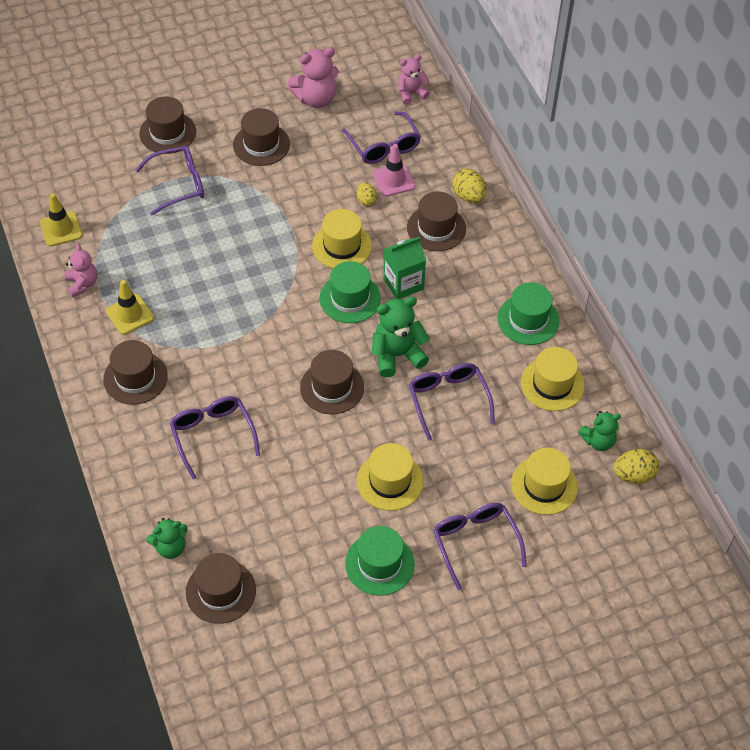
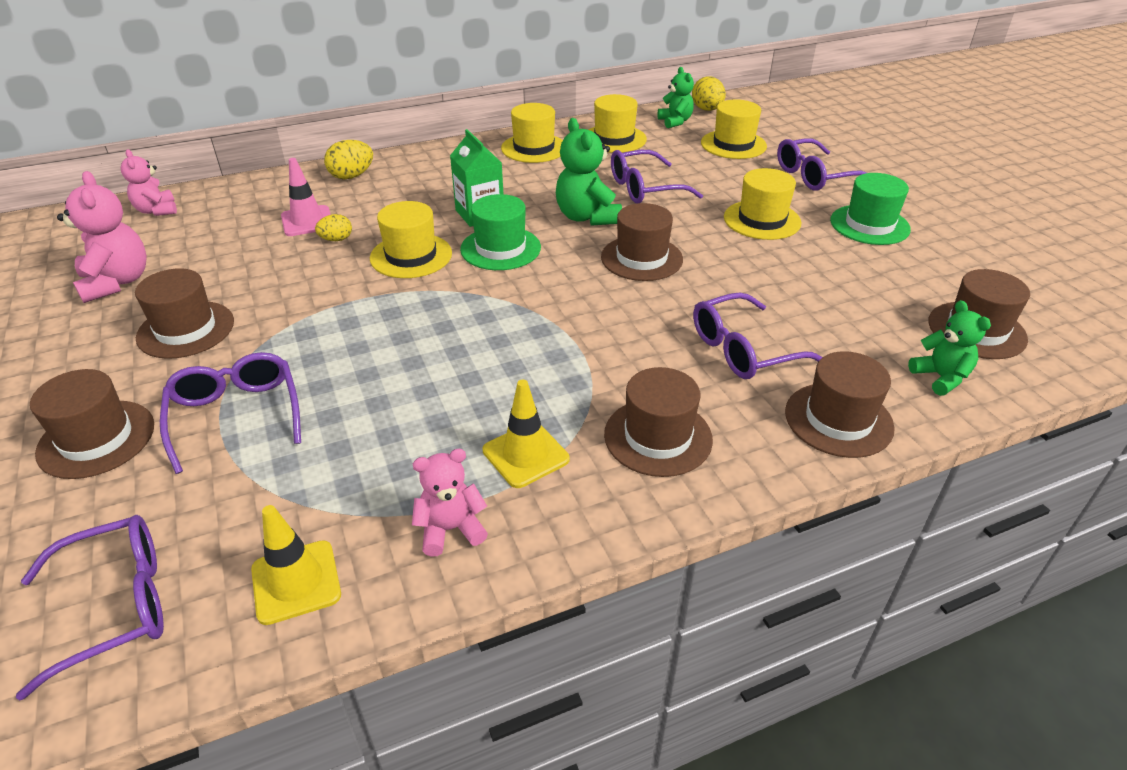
camera: 90 degrees left, 15 degrees down
(384, 146) = (243, 228): purple glasses -> purple glasses (117, 605)
(436, 228) = (396, 194): brown hat -> brown hat (838, 420)
(528, 319) = (534, 148): green hat -> yellow hat

